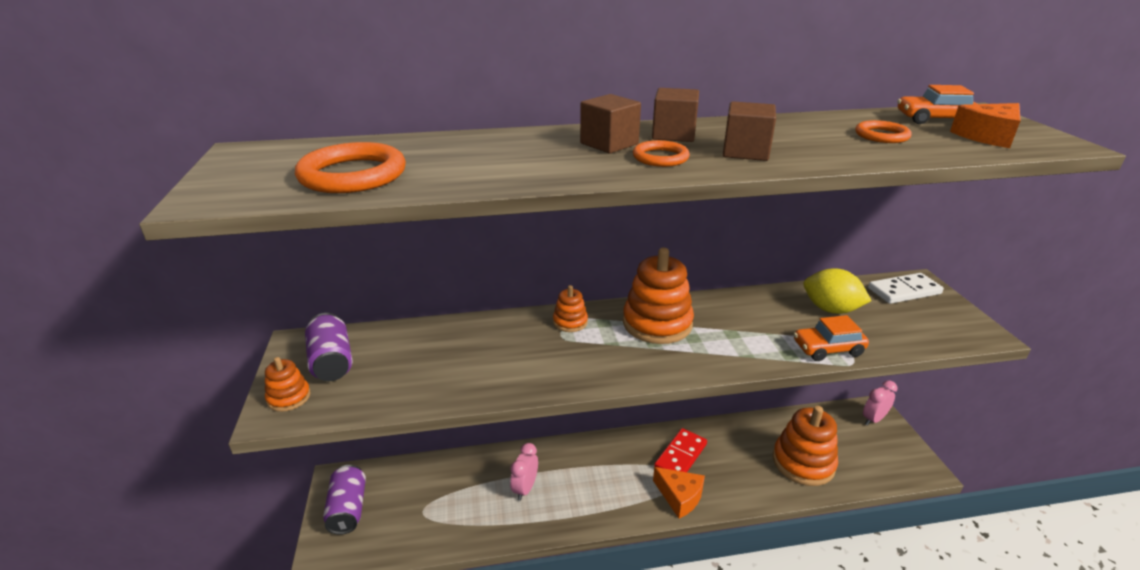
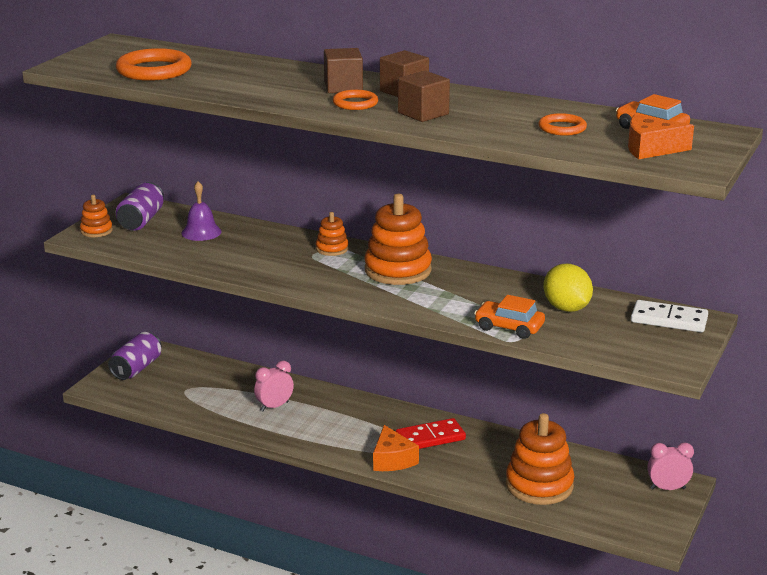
camera: 35 degrees right, 5 degrees down
(417, 351) = (201, 232): none -> purple bell

